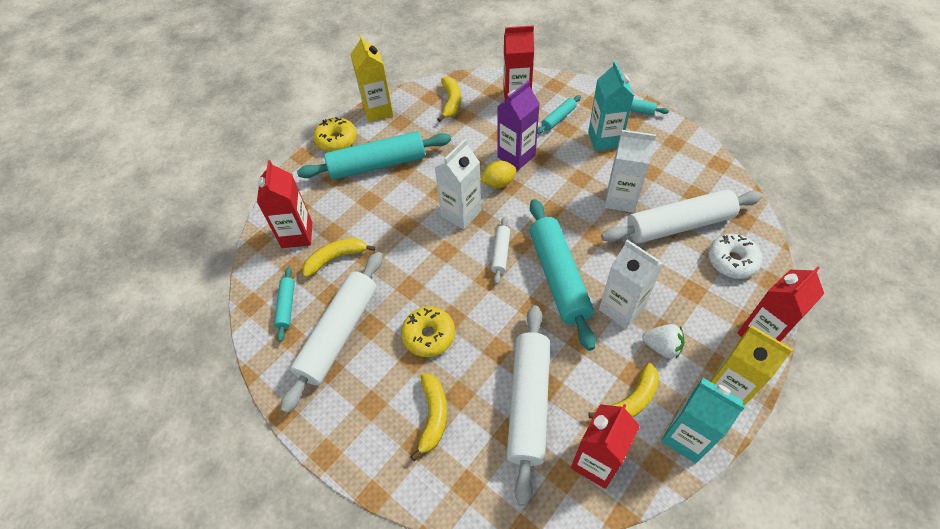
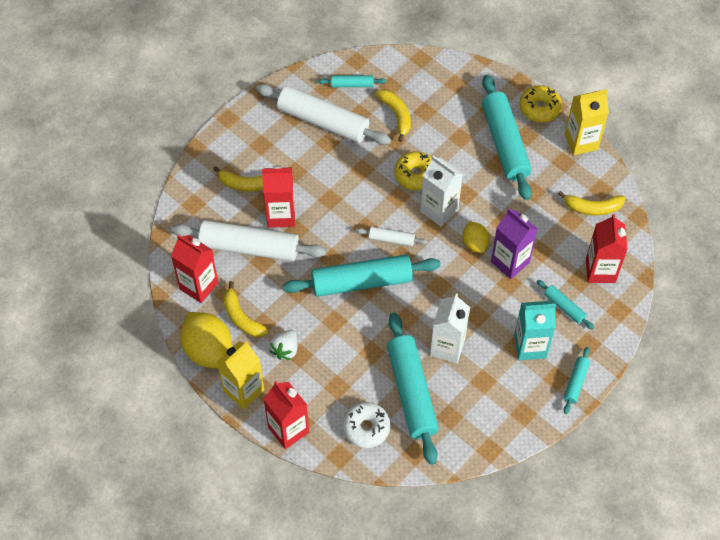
camera: 90 degrees right, 5 degrees up
(297, 235) = (424, 85): red carton -> red carton (281, 215)
(429, 335) = (314, 182): yellow donut -> yellow donut (415, 175)
(621, 308) = (325, 326): white carton -> none
(679, 225) = (411, 392): white rolling pin -> turquoise rolling pin
(686, 437) = (208, 350): turquoise carton -> yellow lemon

